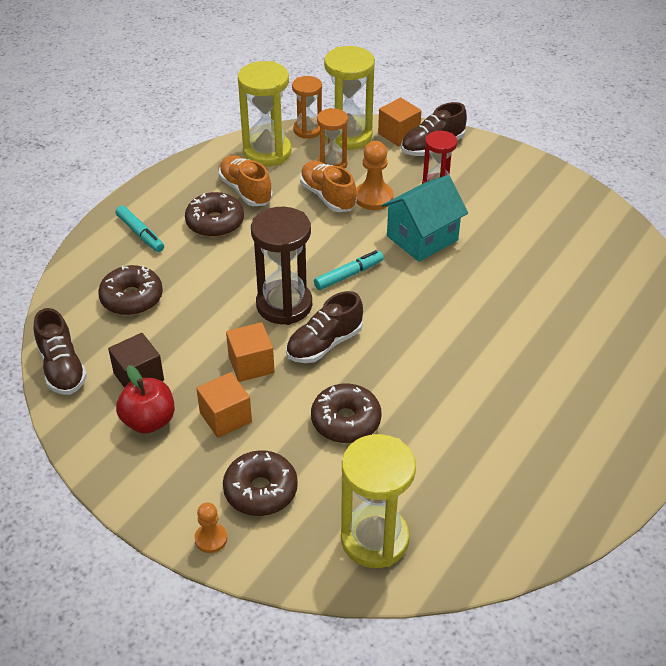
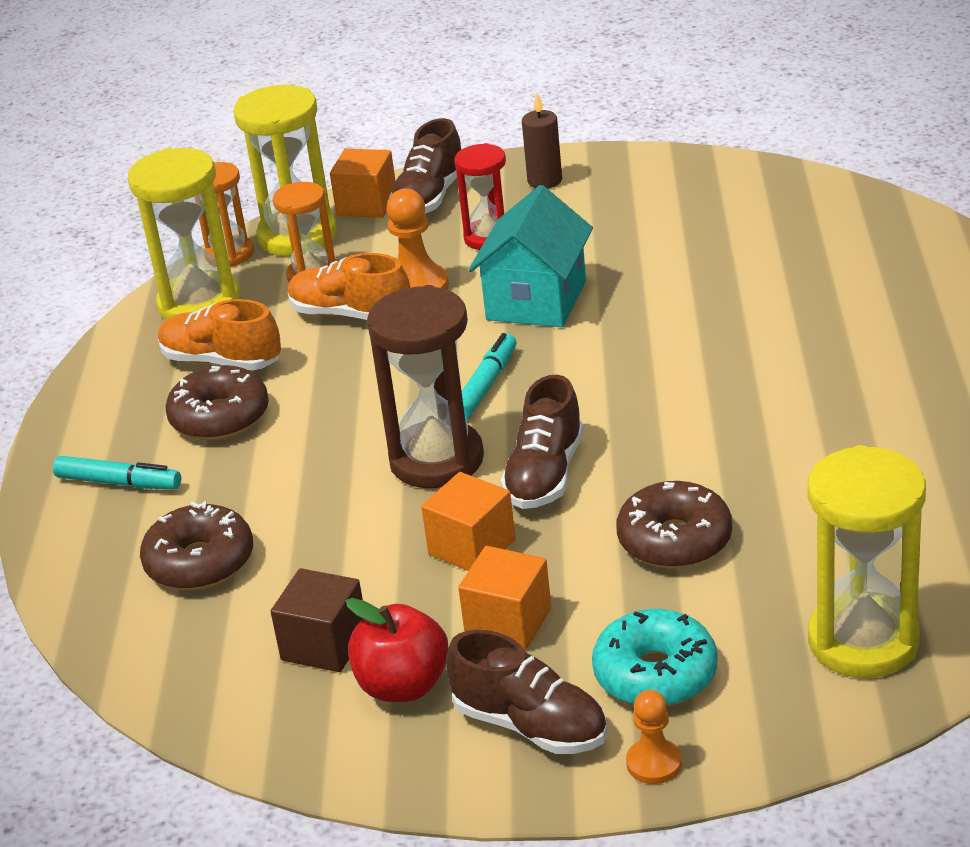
camera: 30 degrees left, 10 degrees down
(62, 368) = (192, 696): brown shoe -> brown shoe (530, 725)
(260, 490) = (655, 674): brown donut -> turquoise donut
(499, 166) = (544, 181): none -> brown candle

